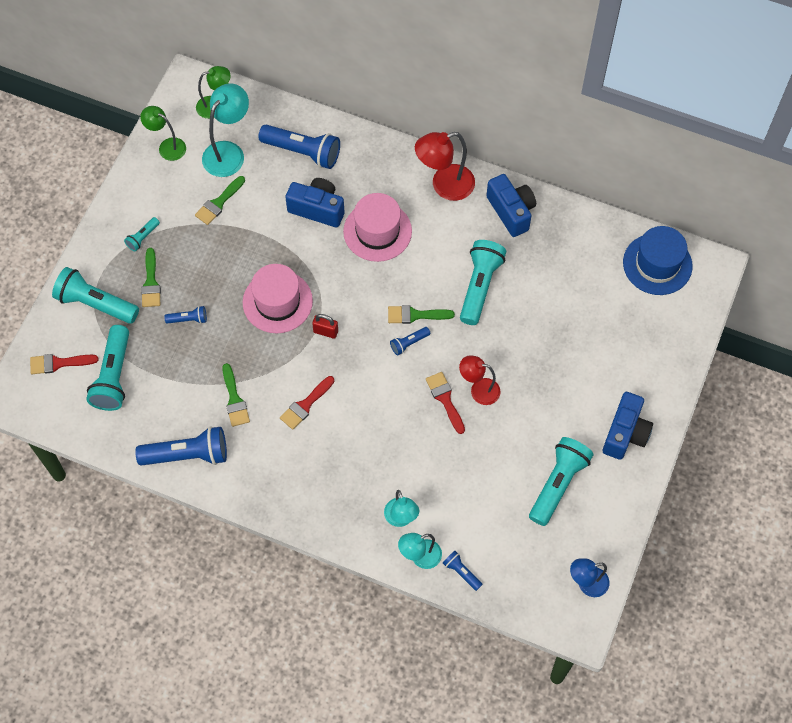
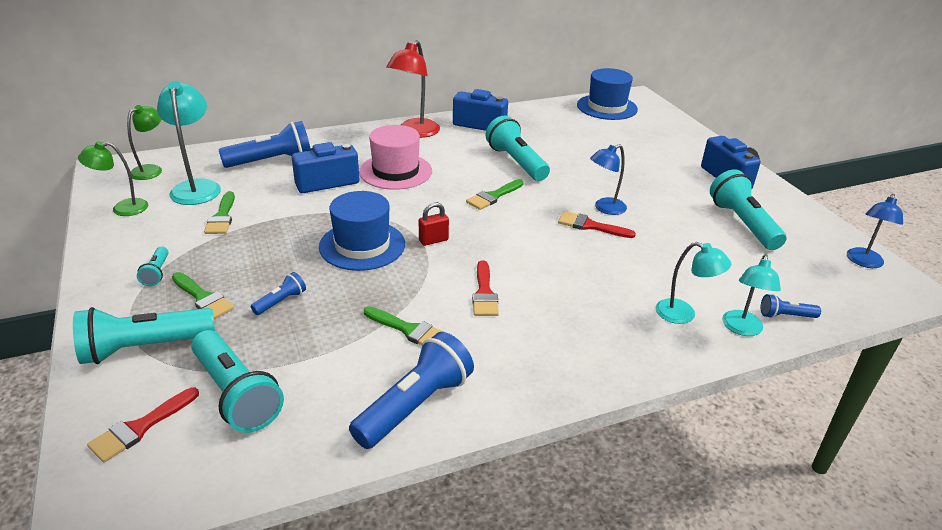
camera: 45 degrees left, 30 degrees down
(277, 302) = (362, 245): pink hat -> blue hat
(409, 343) = (513, 212): blue flashlight -> none
(479, 390) = (605, 208): red lamp -> blue lamp

